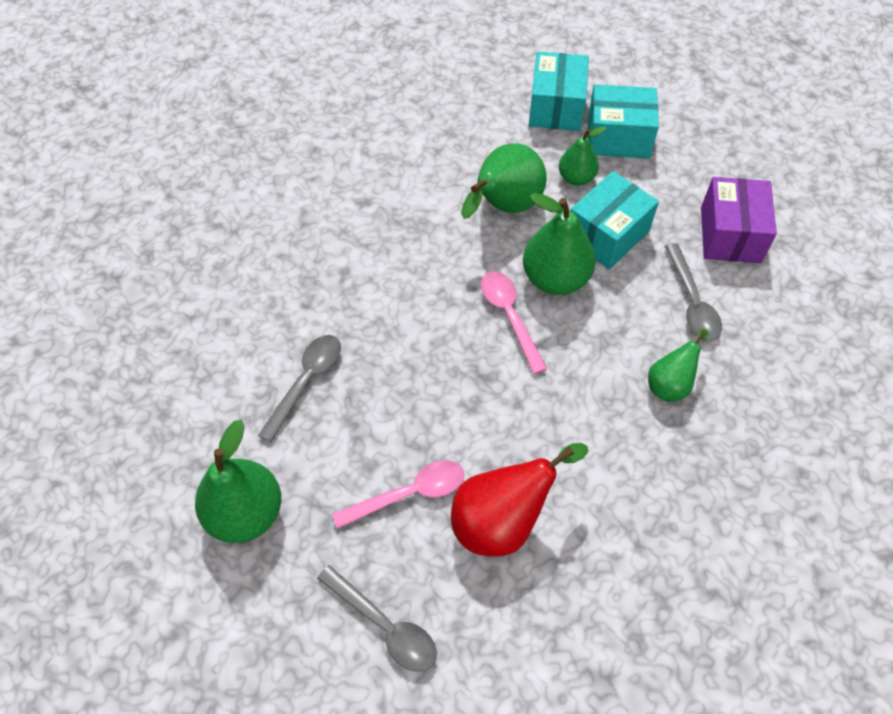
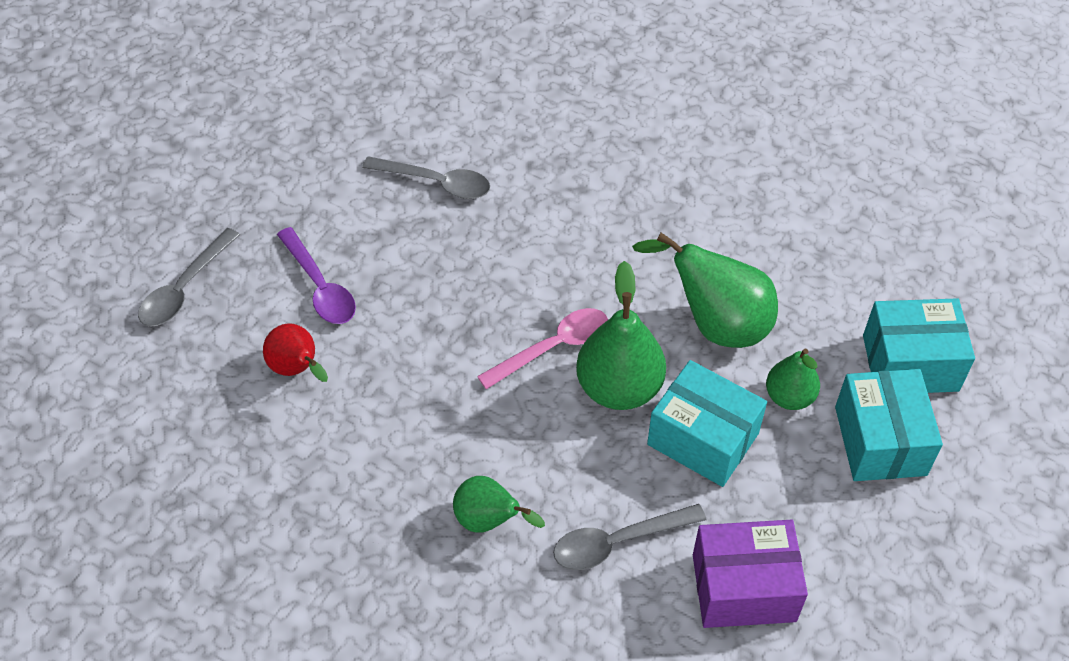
camera: 80 degrees right, 5 degrees down
(246, 513) = (288, 166): green pear -> none
(410, 493) = (320, 287): pink spoon -> purple spoon
(503, 520) = (298, 369): red pear -> red pear, size x0.60

